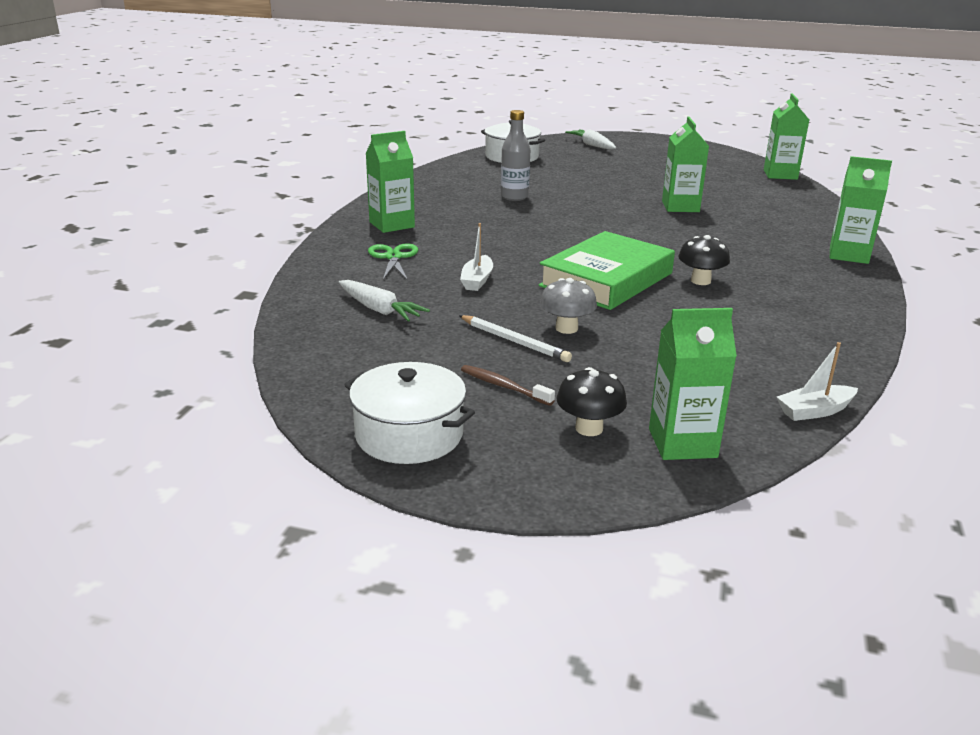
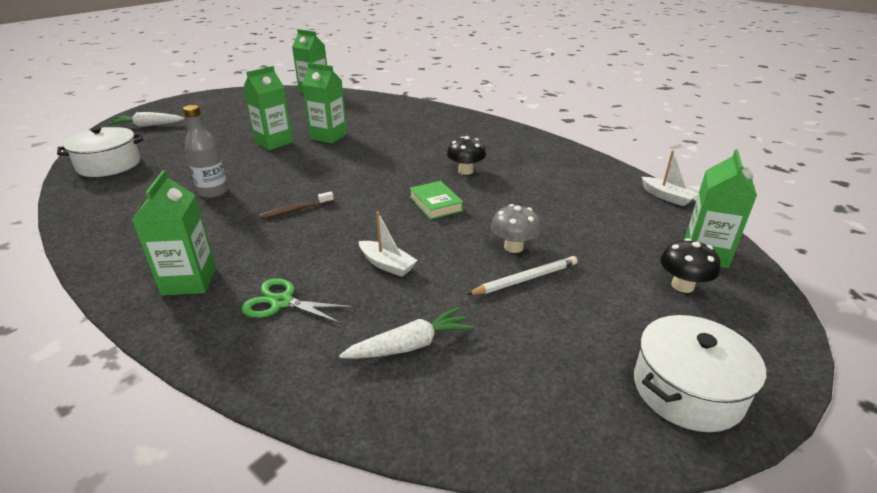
camera: 65 degrees left, 5 degrees up
(503, 386) = (606, 308): brown toothbrush -> brown toothbrush (295, 210)
(606, 279) = (435, 204): green book -> green book, size x0.50
(815, 411) = (666, 197): white boat -> white boat turned 45 degrees counterclockwise
(848, 255) = (462, 118): green carton -> green carton (274, 142)

